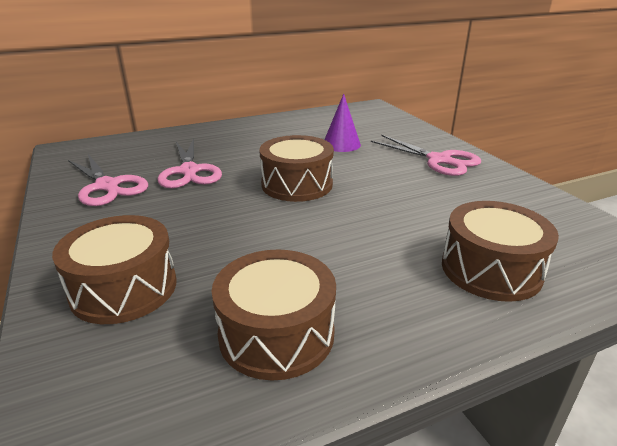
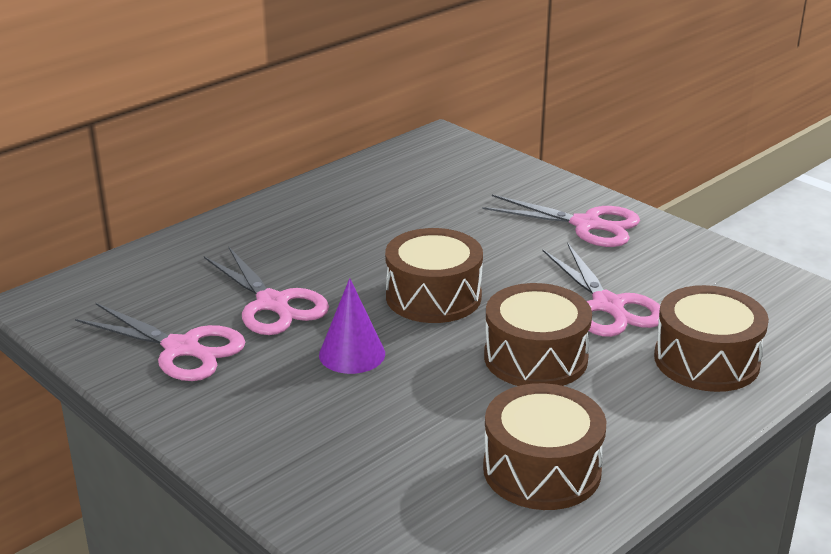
camera: 20 degrees left, 0 degrees up
(124, 288) = (347, 466): brown drum -> brown drum (535, 358)
(341, 144) = (445, 220): purple cone -> purple cone (352, 354)
(424, 212) = (608, 306): none -> pink scissors

